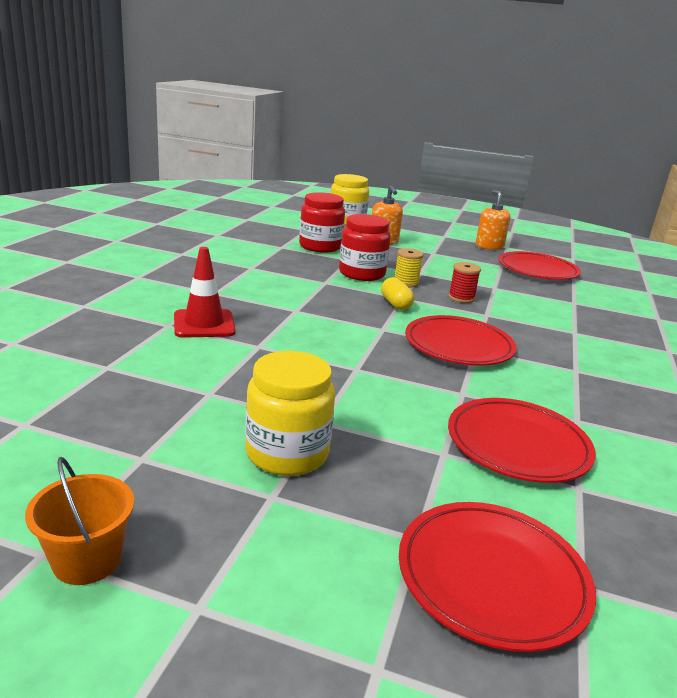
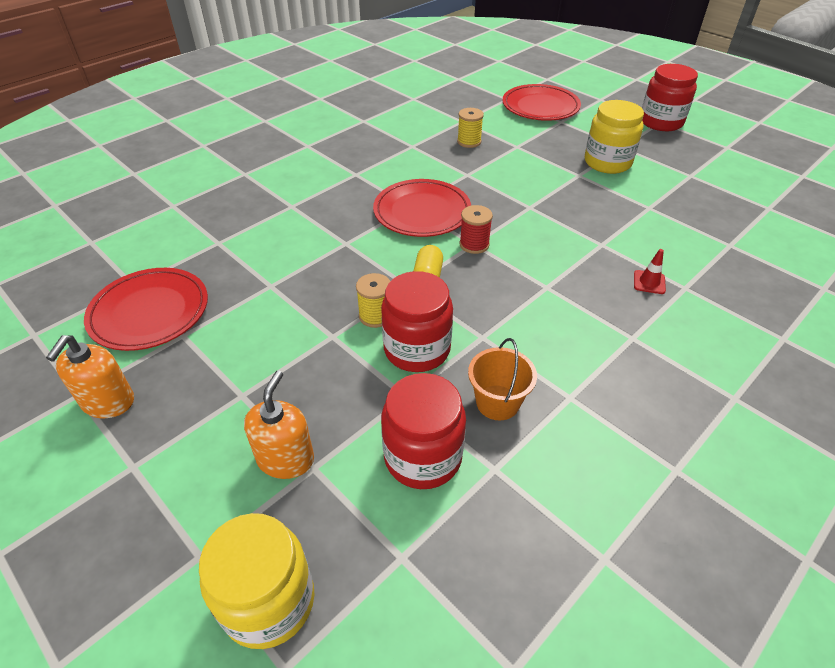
camera: 150 degrees left, 20 degrees up
(87, 560) = (707, 141): orange bucket -> orange bucket (497, 402)
(196, 605) = (661, 122): none -> red jar
(204, 324) = (649, 282): red traffic cone -> red traffic cone, size x0.52
(461, 298) = (339, 273): red spool -> red spool (474, 244)
(518, 445) = (469, 142): red plate -> yellow spool

